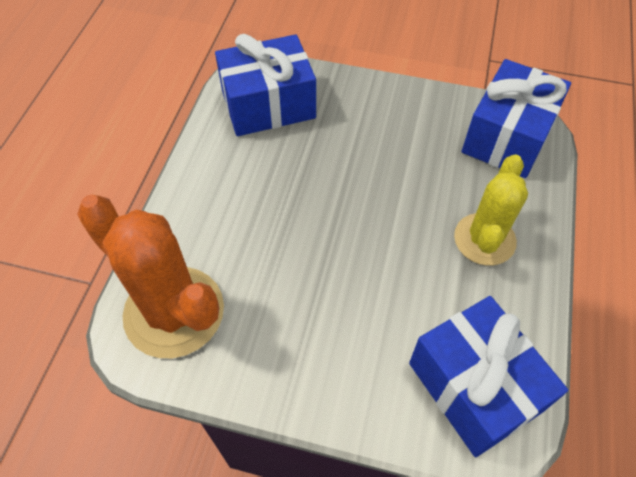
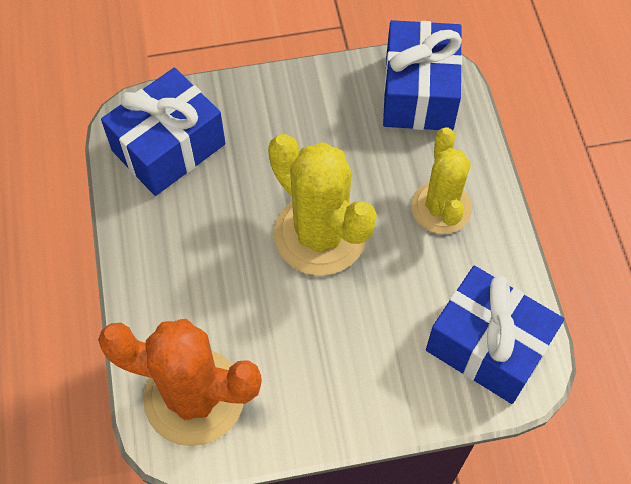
camera: 25 degrees left, 5 degrees up
(359, 219) = (320, 234): none -> yellow cactus

